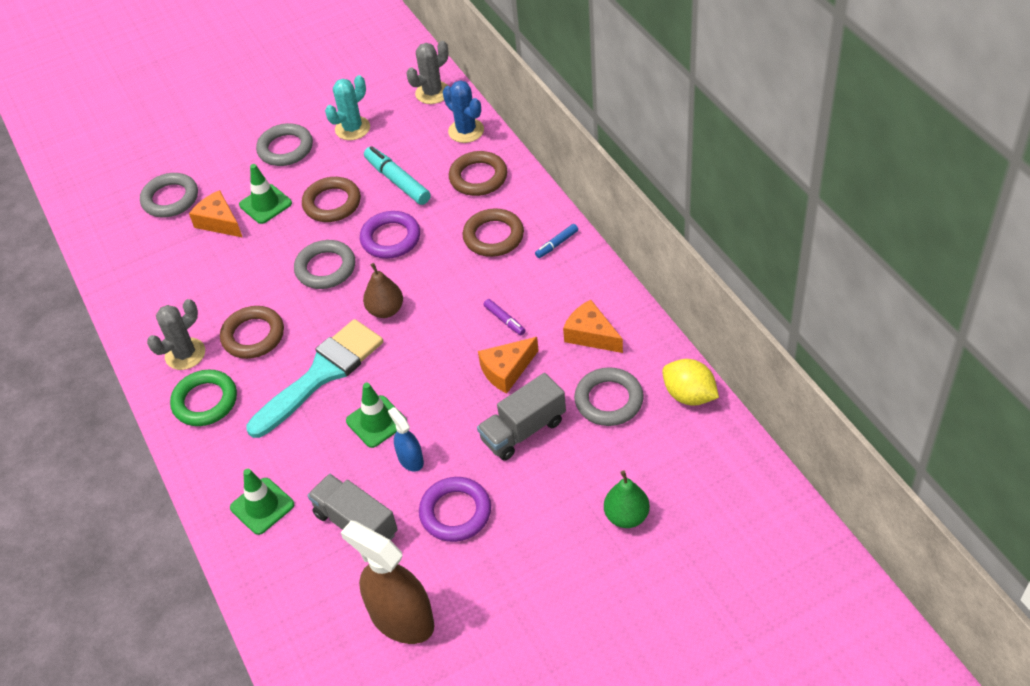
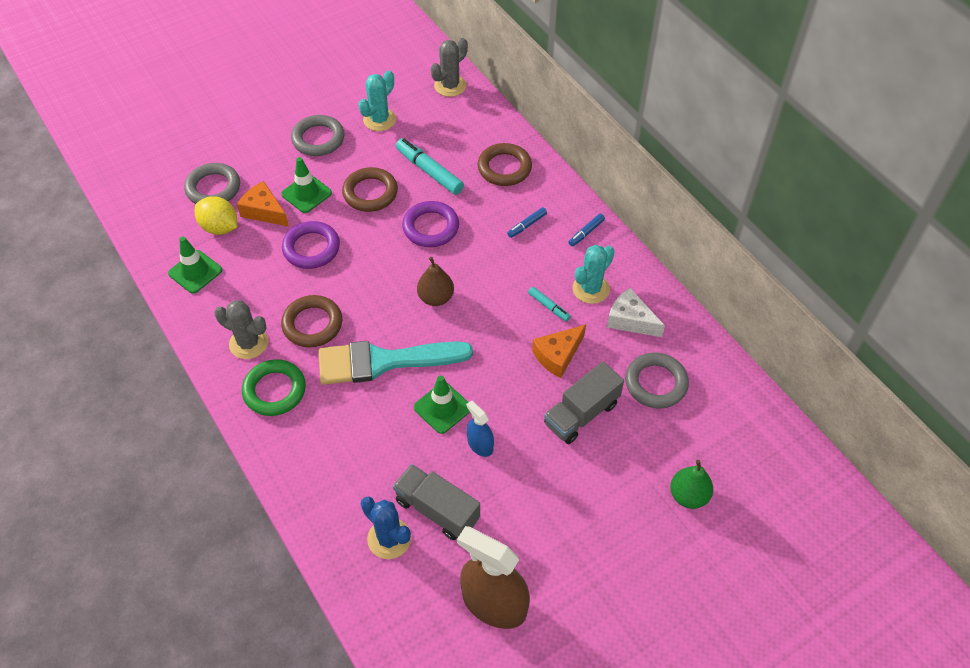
camera: 10 degrees left, 5 degrees up
(185, 354) = (248, 343): grey cactus -> grey cactus turned 75 degrees clockwise
(262, 506) = (344, 494): green traffic cone -> green traffic cone (195, 272)
(322, 374) = (384, 362): turquoise brush -> turquoise brush turned 135 degrees counterclockwise
(325, 268) = (373, 257): grey ring -> none
(455, 512) = (530, 496): purple ring -> purple ring (311, 248)
(466, 131) = (486, 123): blue cactus -> blue cactus (389, 538)
(493, 236) = (526, 225): brown ring -> blue marker
(504, 320) = (548, 307): purple marker -> turquoise marker
(553, 302) = (591, 289): none -> turquoise cactus
(591, 335) = (630, 320): orange cheese -> white cheese
(689, 395) = (728, 377): yellow lemon -> yellow lemon (220, 227)

